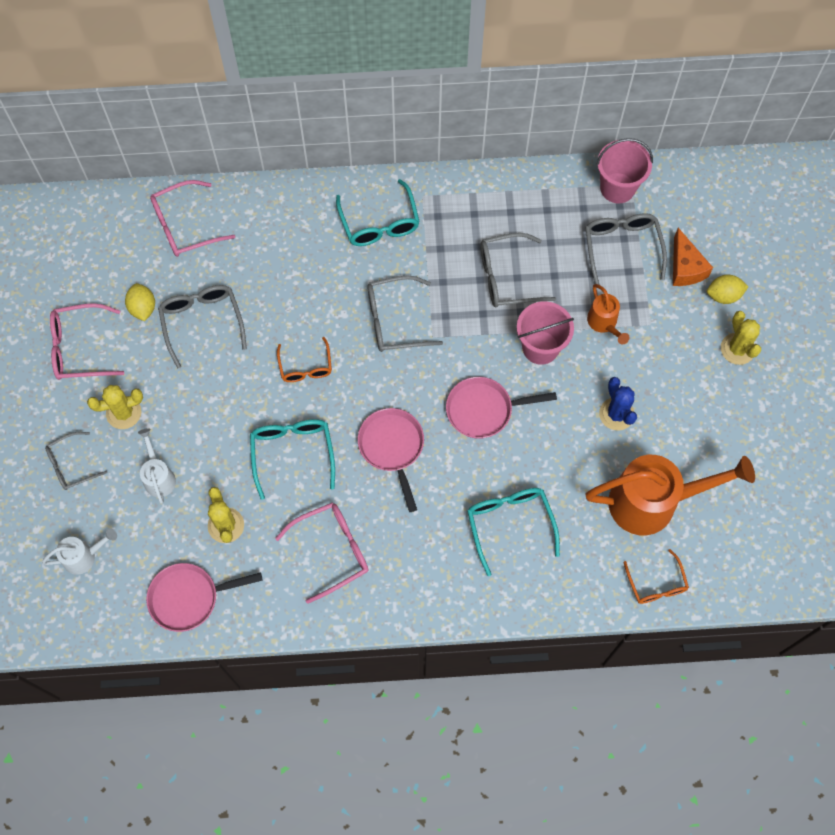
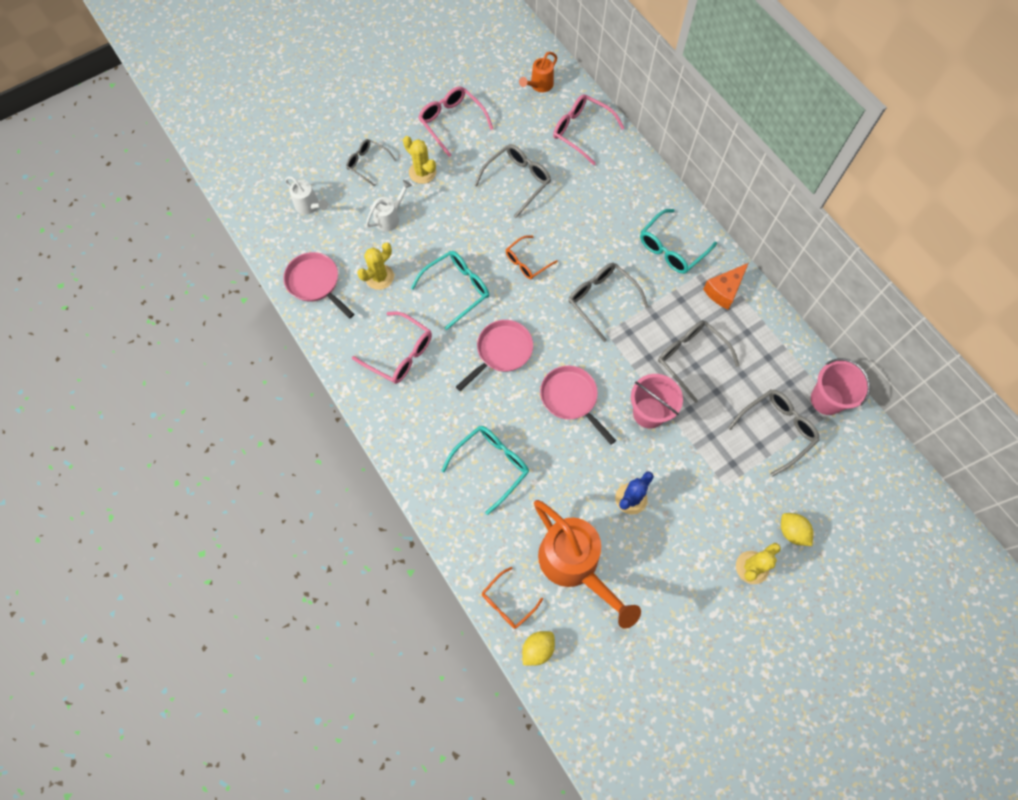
camera: 60 degrees right, 0 degrees up
(143, 308) = (504, 141): yellow lemon -> yellow lemon (537, 649)
(604, 323) = (701, 449): orange watering can -> orange watering can (539, 85)
(685, 267) = (795, 488): orange cheese -> orange cheese (724, 290)

